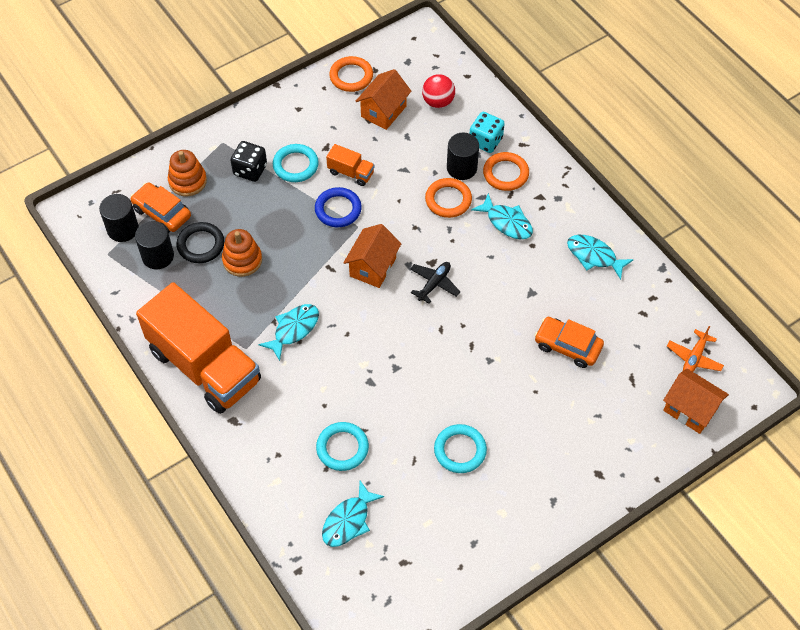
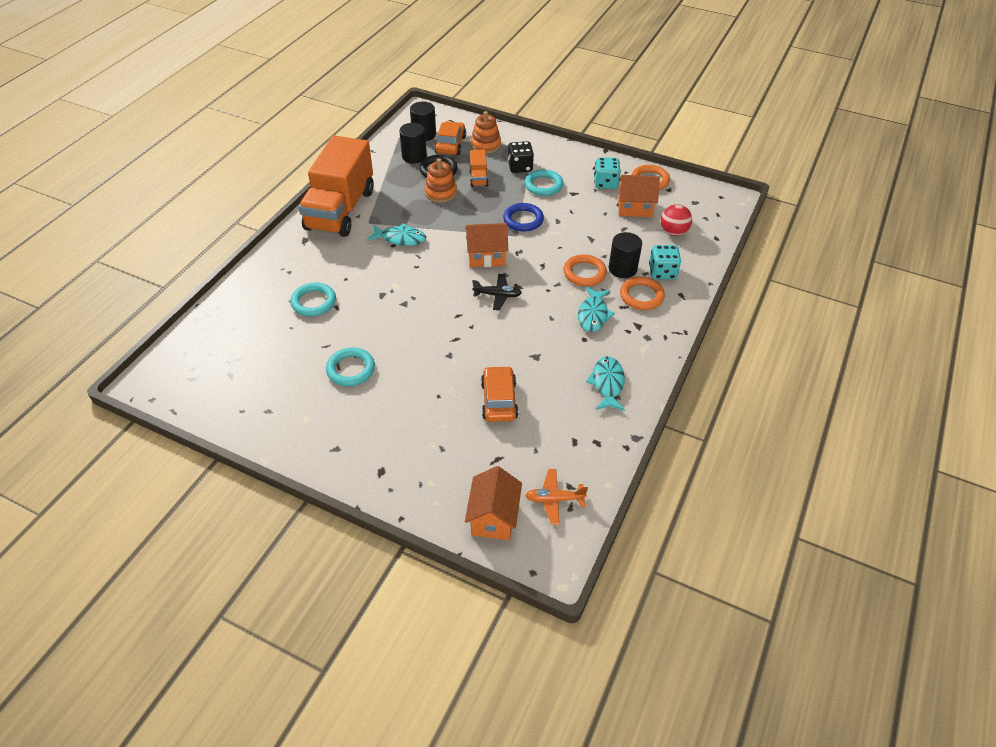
camera: 60 degrees right, 10 degrees down
(329, 113) = (605, 183): none -> turquoise dice
(348, 520) = (252, 329): turquoise fish -> none
(351, 173) = (562, 213): orange truck -> orange truck (478, 178)

